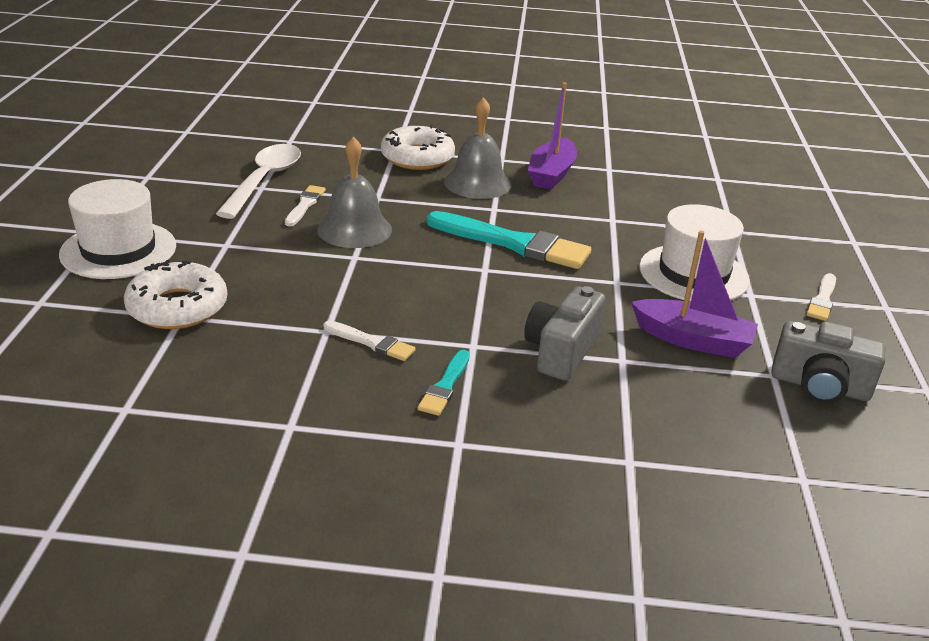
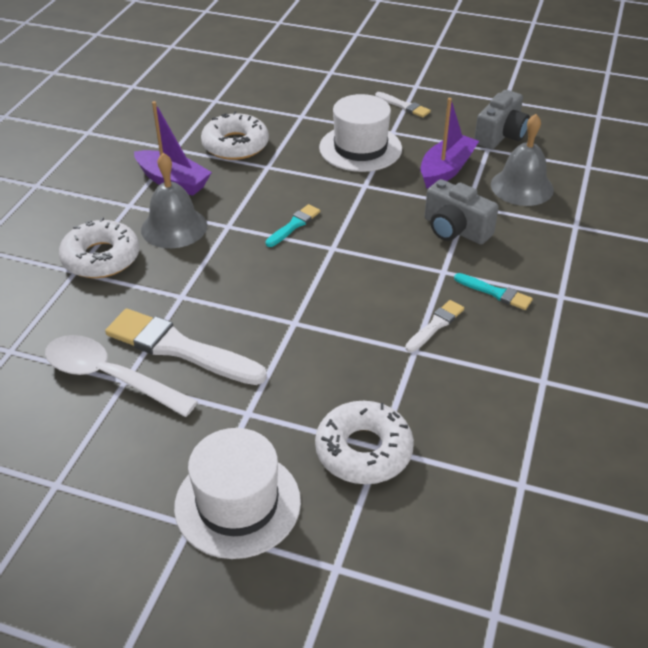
camera: 75 degrees left, 10 degrees up
(305, 205) = (179, 348): white brush -> white brush, size x2.01
(354, 229) = (242, 317): grey bell -> grey bell (522, 187)
(513, 243) = (294, 225): turquoise brush -> turquoise brush, size x0.50
(639, 198) = (235, 145): none -> white donut

